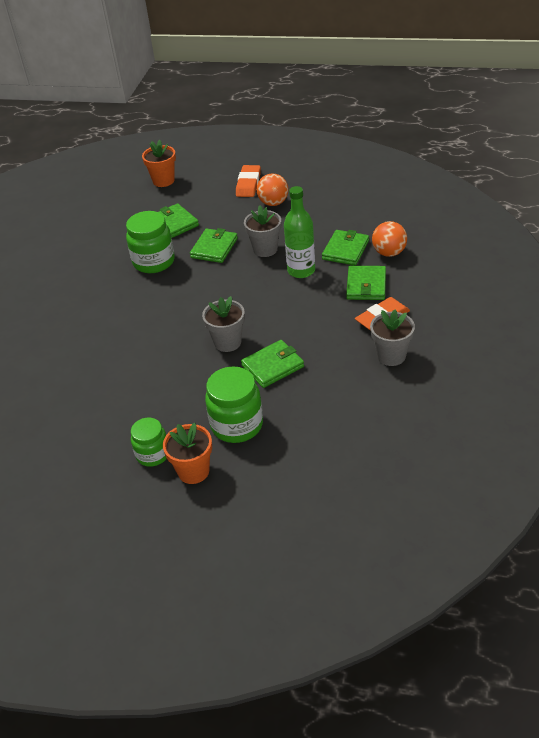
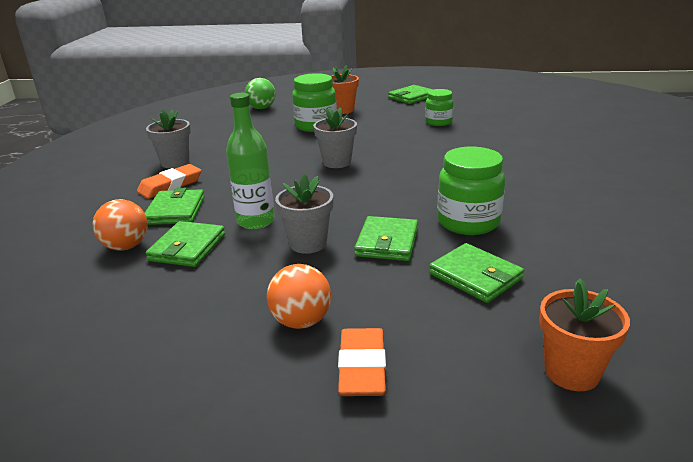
camera: 170 degrees right, 15 degrees down
(153, 454) = (376, 113): green jar -> green jar (438, 122)
(273, 366) = (289, 152): green wallet -> green wallet (411, 97)
(309, 495) = (261, 108): none -> green ball

